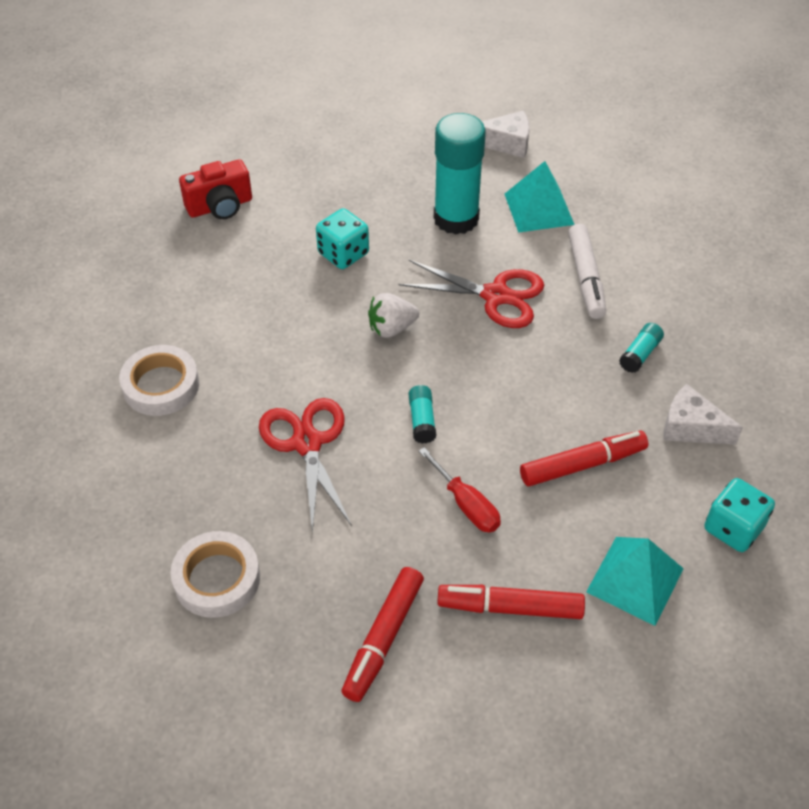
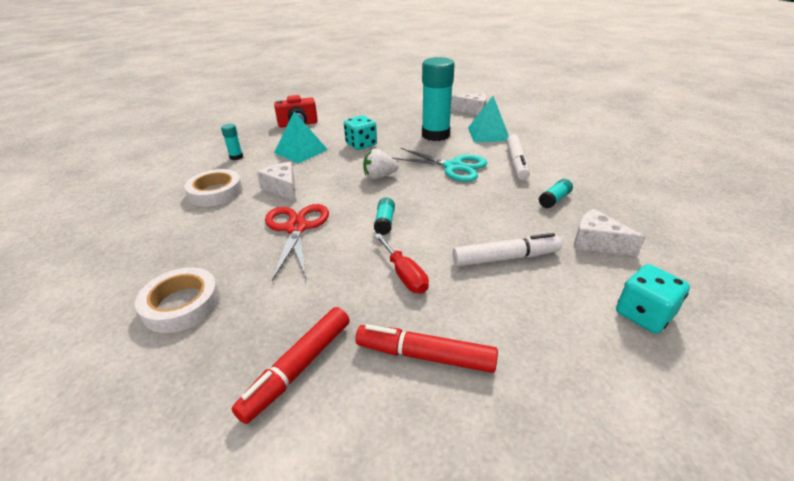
camera: 10 degrees right, 15 degrees down
(153, 302) = (236, 157): none -> turquoise glue stick
(257, 367) = (282, 188): none -> white cheese
(495, 296) = (453, 167): red scissors -> turquoise scissors
(582, 464) = (505, 258): red marker -> white marker
(635, 580) = (549, 346): turquoise pyramid -> turquoise pyramid (301, 151)

